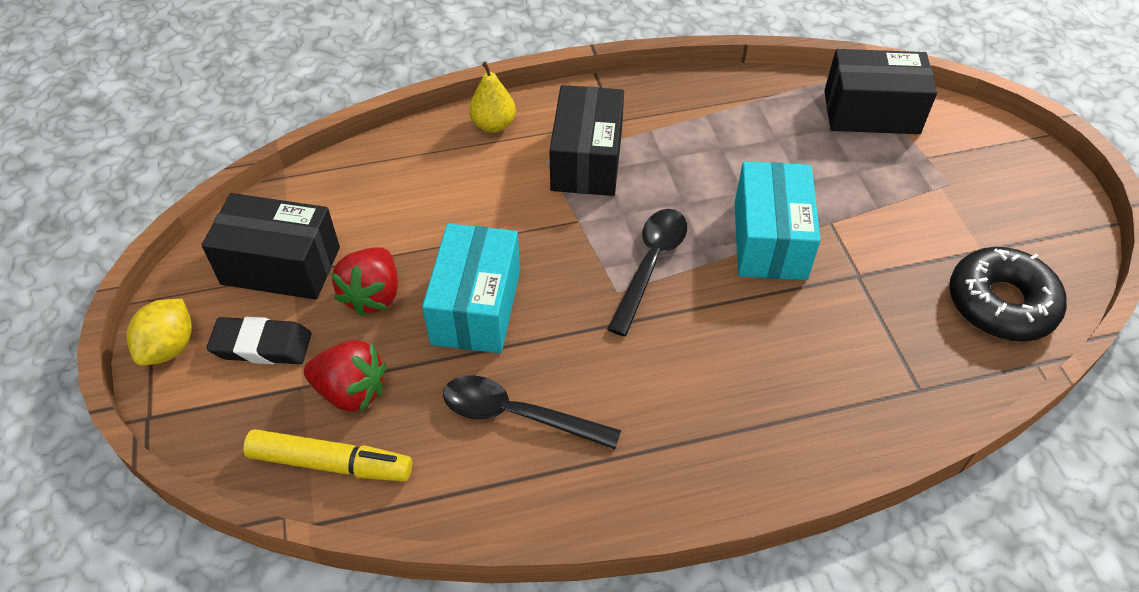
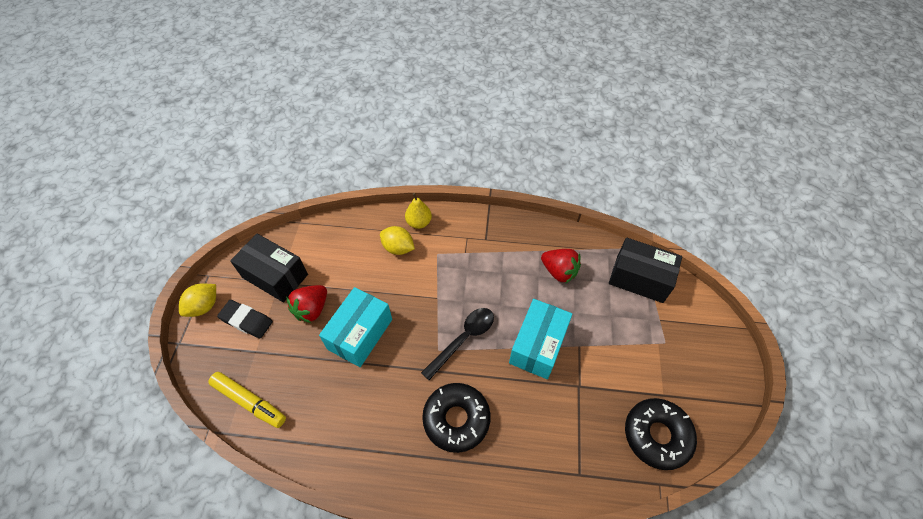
camera: 20 degrees right, 5 degrees up
(351, 391) = (277, 363): red strawberry -> red strawberry (559, 271)
(477, 169) = (398, 248): none -> yellow lemon
(517, 415) = (352, 408): black spoon -> none
(586, 160) = (459, 260): black box -> none
(697, 376) = (456, 419): none -> black donut

